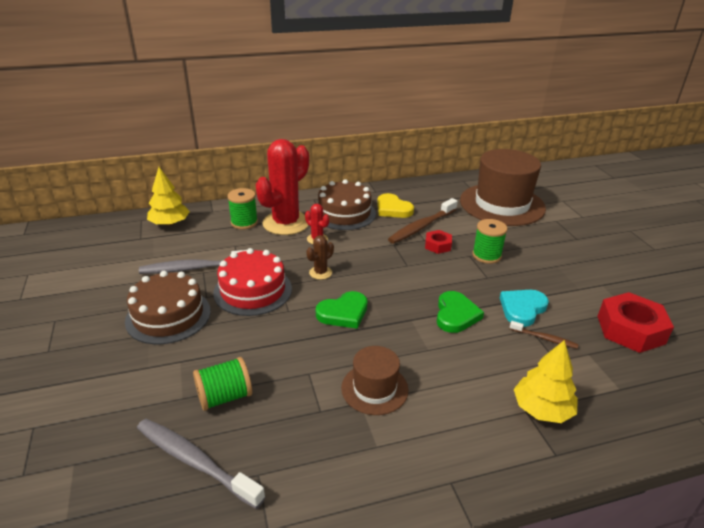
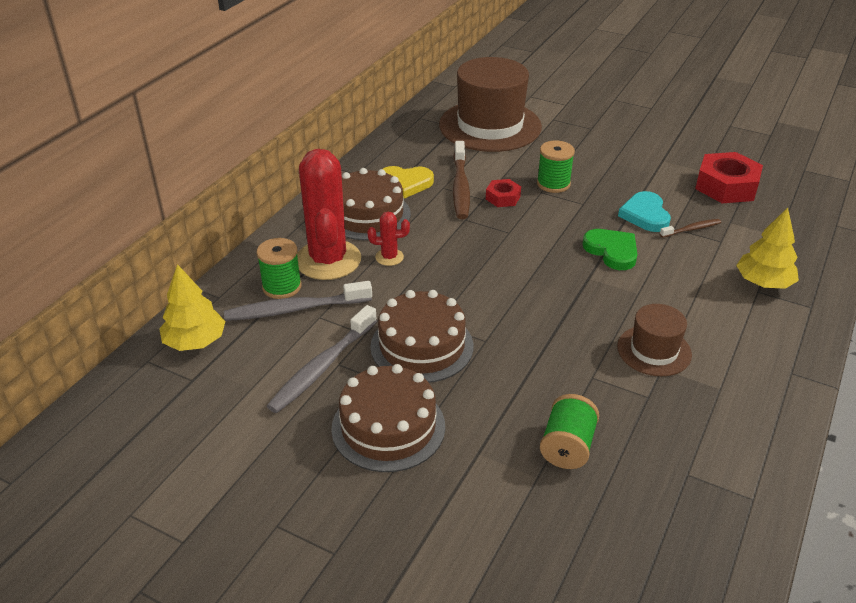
camera: 45 degrees left, 5 degrees up
(196, 462) = (636, 507): grey toothbrush -> grey toothbrush (296, 309)
(253, 290) = (422, 346): red cake -> brown cake
(320, 273) = (451, 287): brown cactus -> none
(343, 313) = (532, 309): green heart -> none

